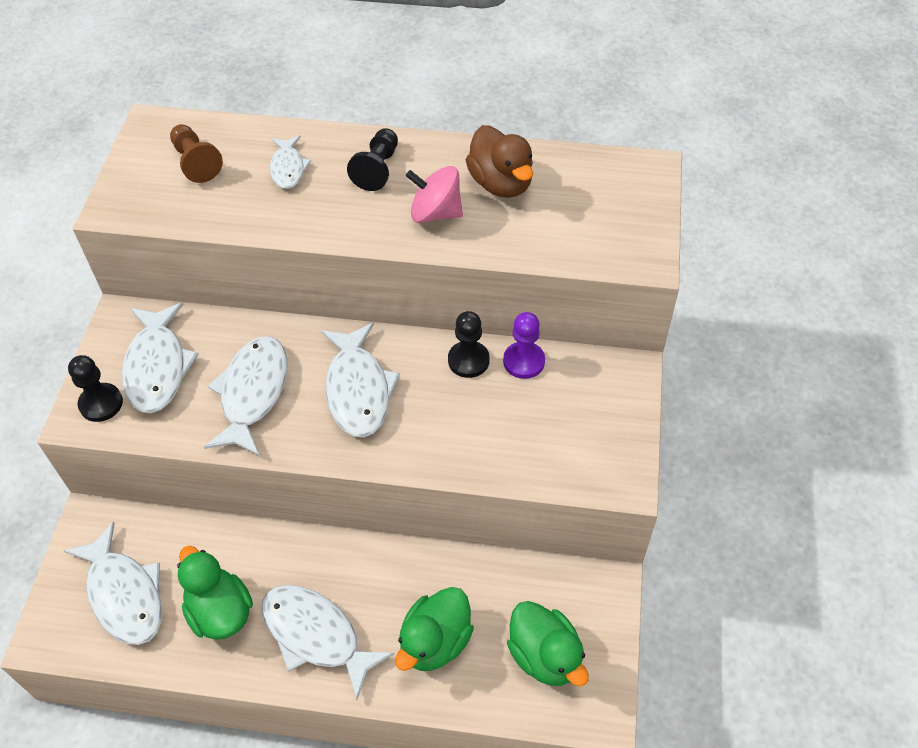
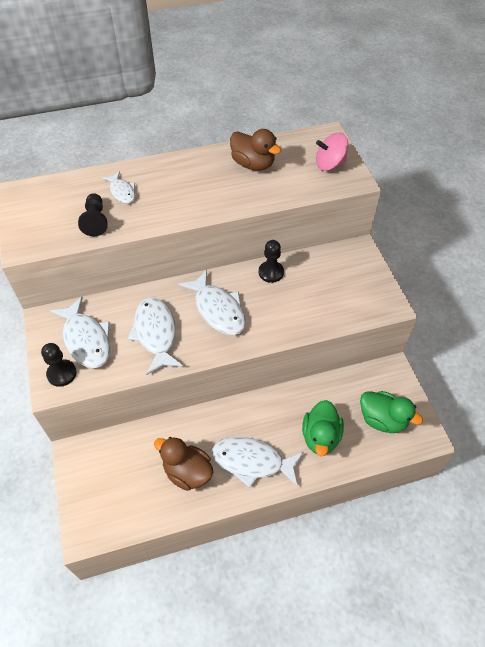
camera: 25 degrees left, 0 degrees up
(124, 594) = (122, 487): white fish -> none
(196, 162) = (61, 205): brown pawn -> none
(220, 611) = (187, 472): green duck -> brown duck
(377, 169) = (177, 177): black pawn -> black pawn (95, 221)
(435, 213) = (226, 190): pink spinning top -> pink spinning top (329, 164)
(524, 361) = (301, 263): purple pawn -> none

